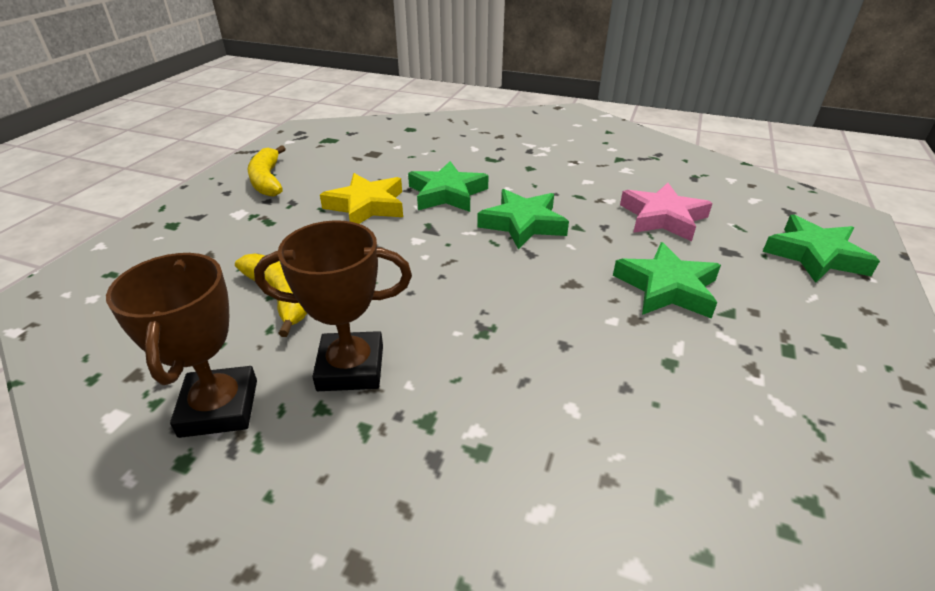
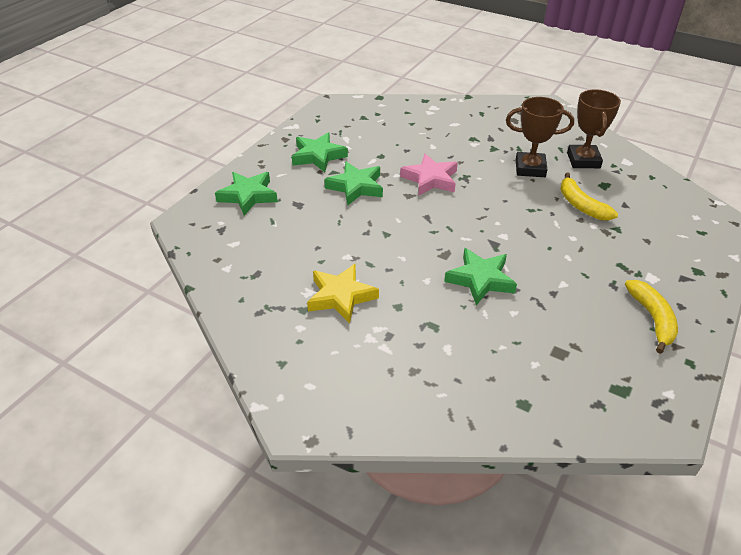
camera: 170 degrees left, 5 degrees up
(367, 206) = (547, 273): yellow star -> yellow star (341, 296)
(523, 224) = (425, 241): green star -> green star (318, 156)
(663, 217) = (319, 234): pink star -> pink star (430, 179)

